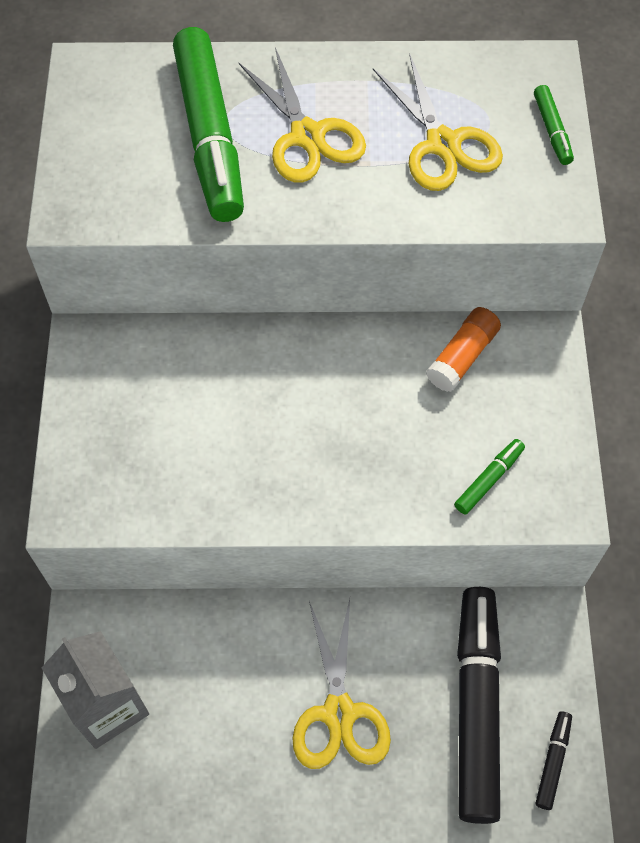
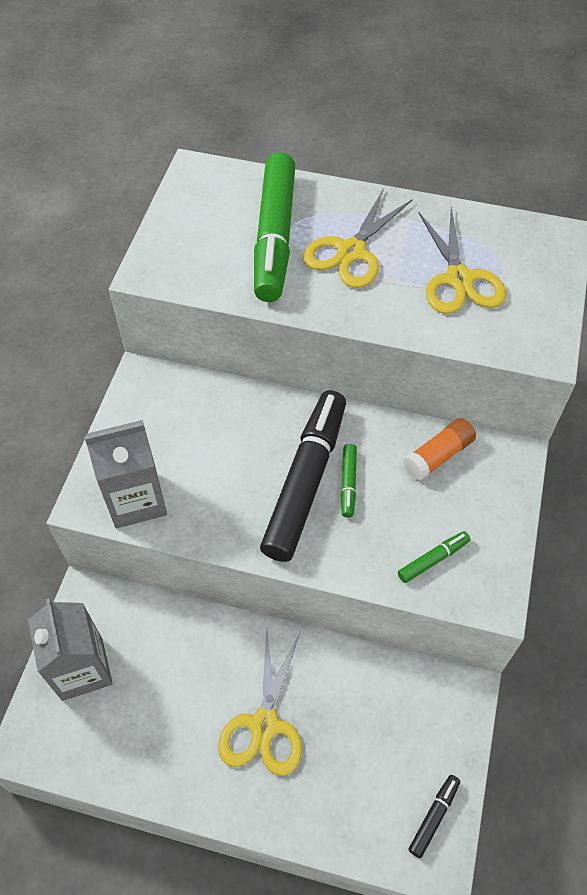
camera: 15 degrees right, 5 degrees down
(126, 493) = (136, 500): none -> grey carton
(307, 136) = (351, 251): yellow scissors -> yellow scissors turned 45 degrees clockwise
(476, 706) = (381, 751): black marker -> black marker (306, 481)
(552, 130) = (553, 286): green marker -> green marker (348, 483)

